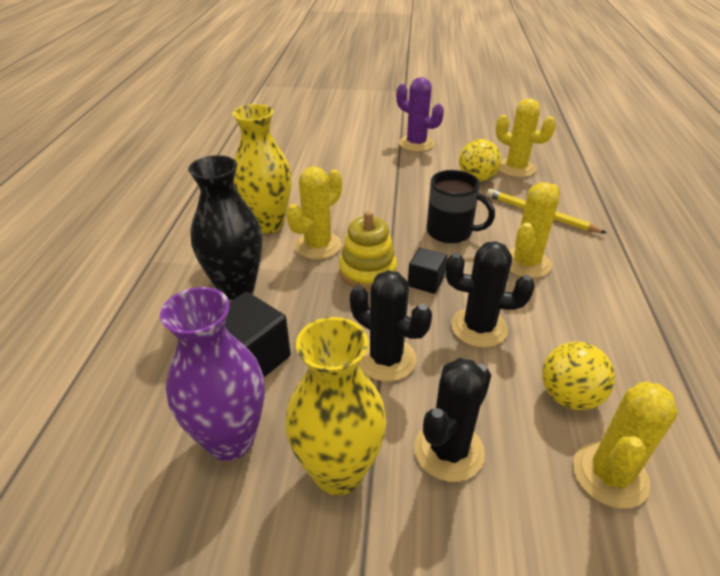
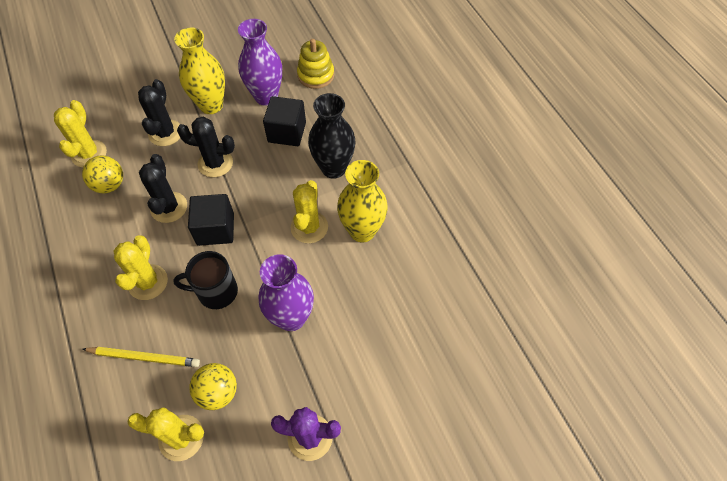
camera: 150 degrees right, 20 degrees up
(367, 272) = (259, 219): yellow stacking toy -> yellow stacking toy (316, 75)
(387, 195) = (291, 318): none -> purple vase
(425, 282) = (215, 229): black cube -> black cube, size x1.66
(479, 328) = (169, 207): black cactus -> black cactus turned 75 degrees counterclockwise

